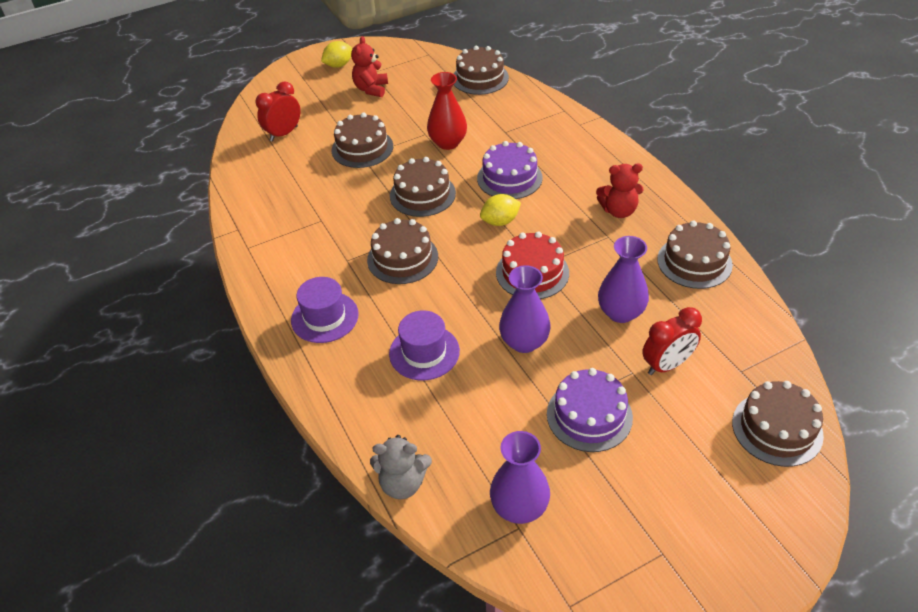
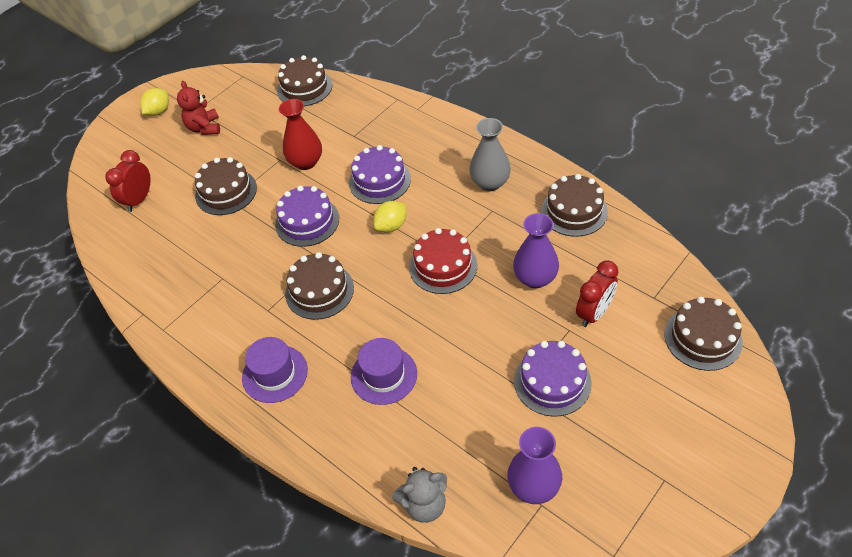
camera: 20 degrees left, 5 degrees up
(422, 194) = (307, 221): brown cake -> purple cake
(524, 342) = (467, 334): purple vase -> none
(618, 211) = (490, 183): red teddy bear -> grey vase

